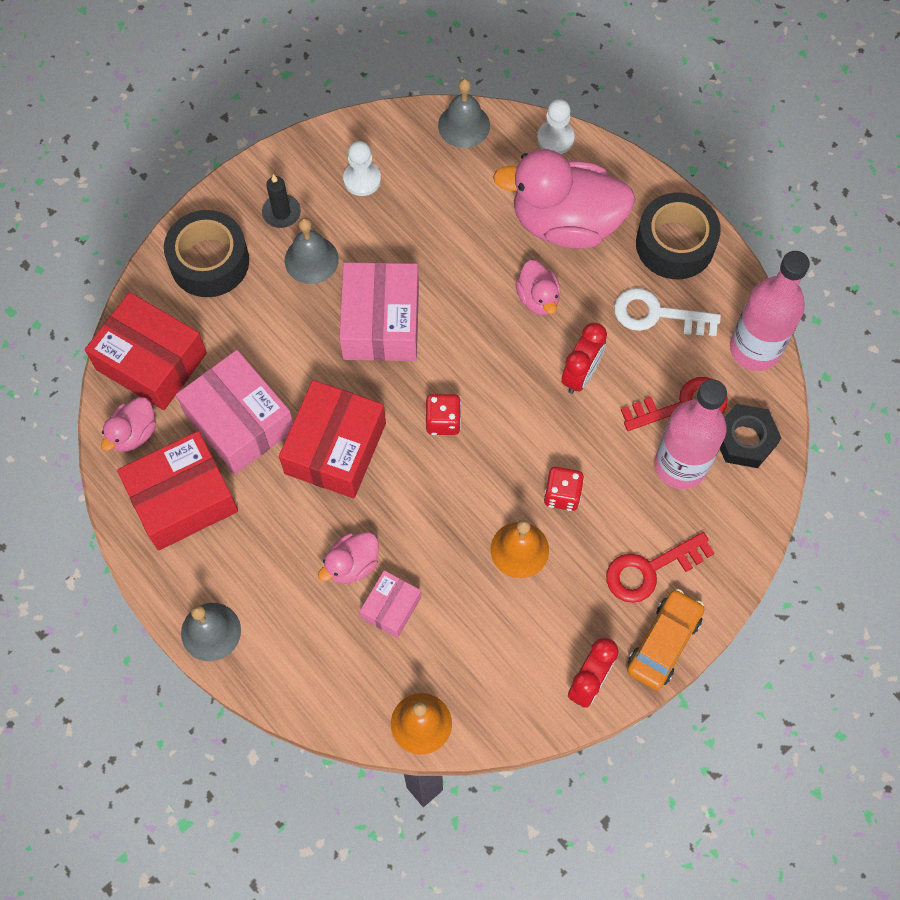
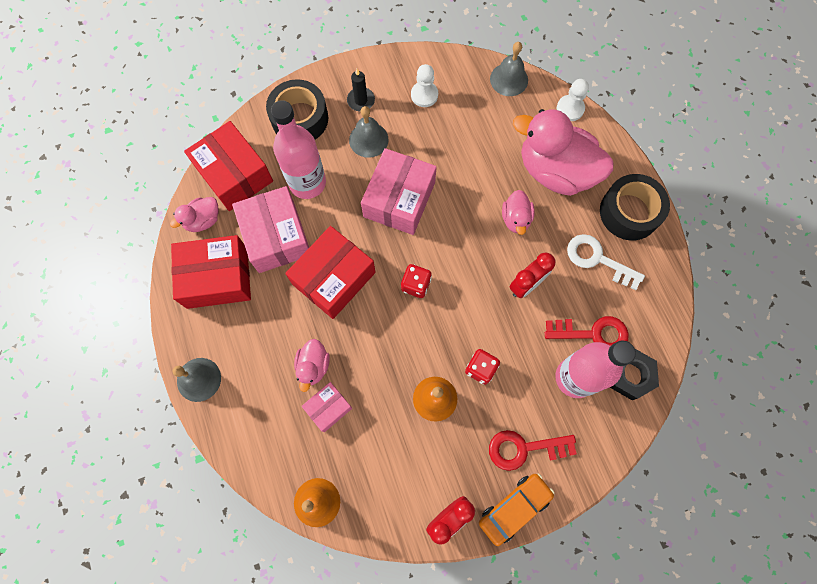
camera: 20 degrees right, 5 degrees up
(352, 564) = (313, 366): pink duck -> pink duck turned 60 degrees counterclockwise
(755, 349) = (661, 309): pink bottle -> pink bottle (307, 183)

